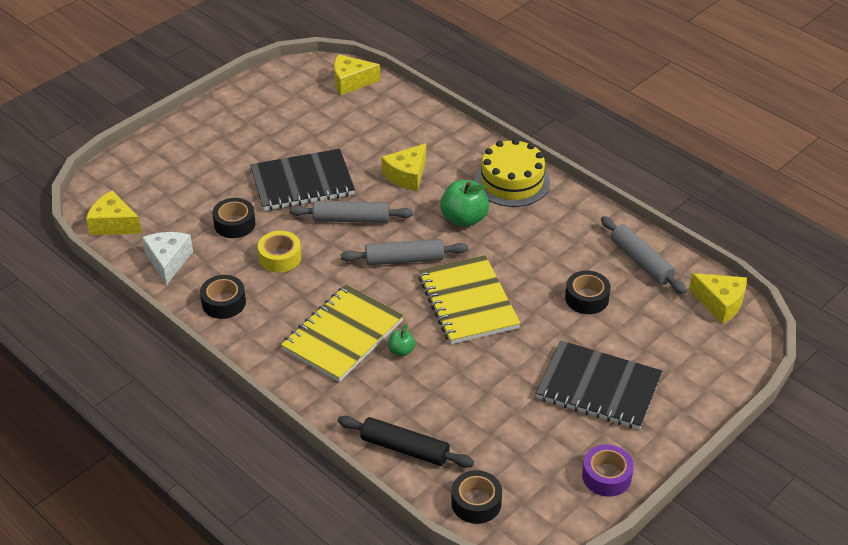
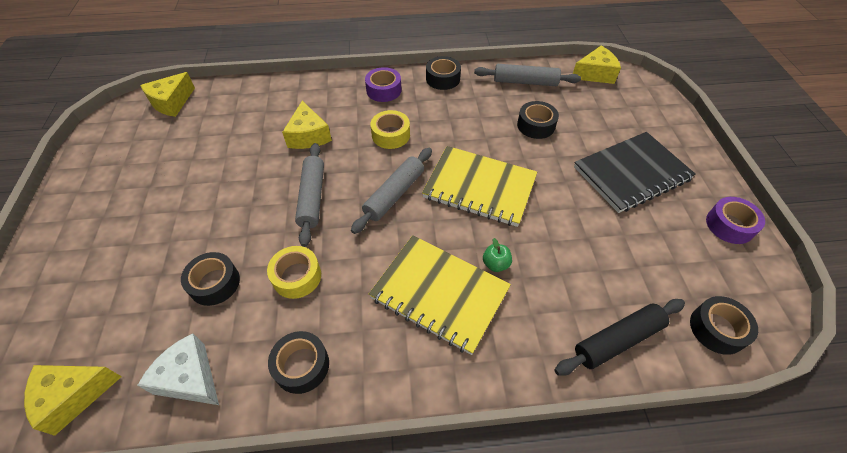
camera: 50 degrees left, 10 degrees up
(302, 183) = (232, 201): black notebook -> none
(342, 335) = (439, 294): yellow notebook -> yellow notebook turned 45 degrees counterclockwise
(351, 219) = (312, 197): grey rolling pin -> grey rolling pin turned 45 degrees counterclockwise
(464, 219) = (391, 135): green apple -> yellow tape
(512, 181) = (384, 90): yellow cake -> purple tape
(575, 207) = (443, 79): none -> black tape

